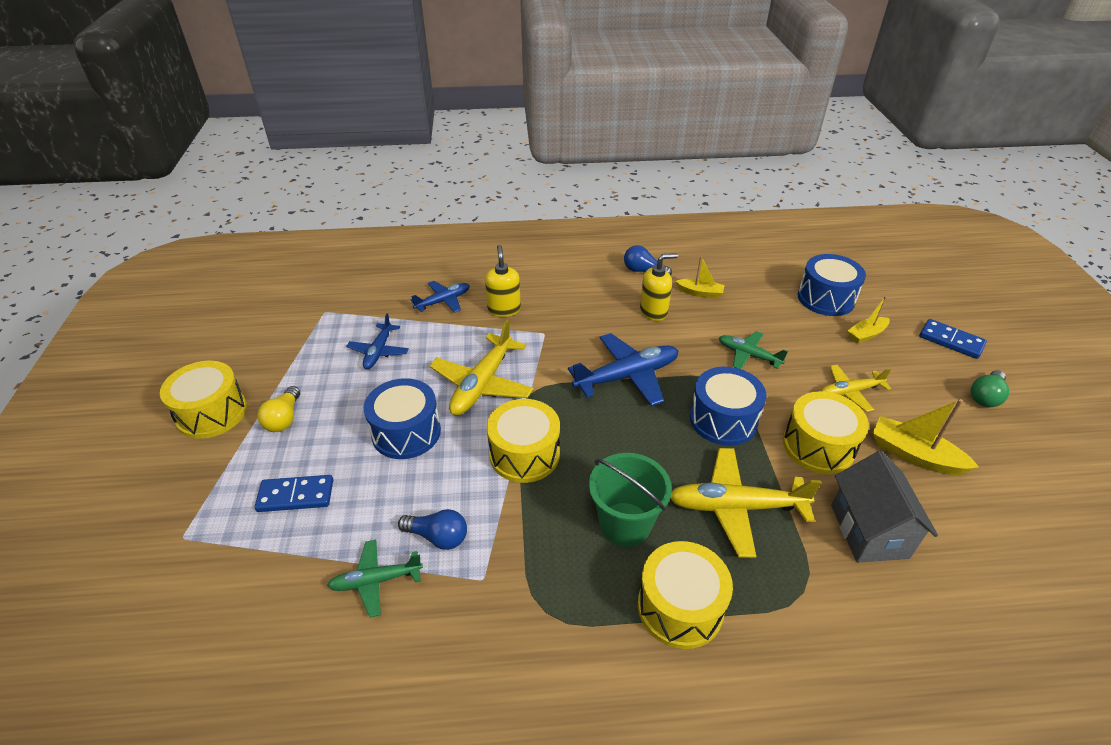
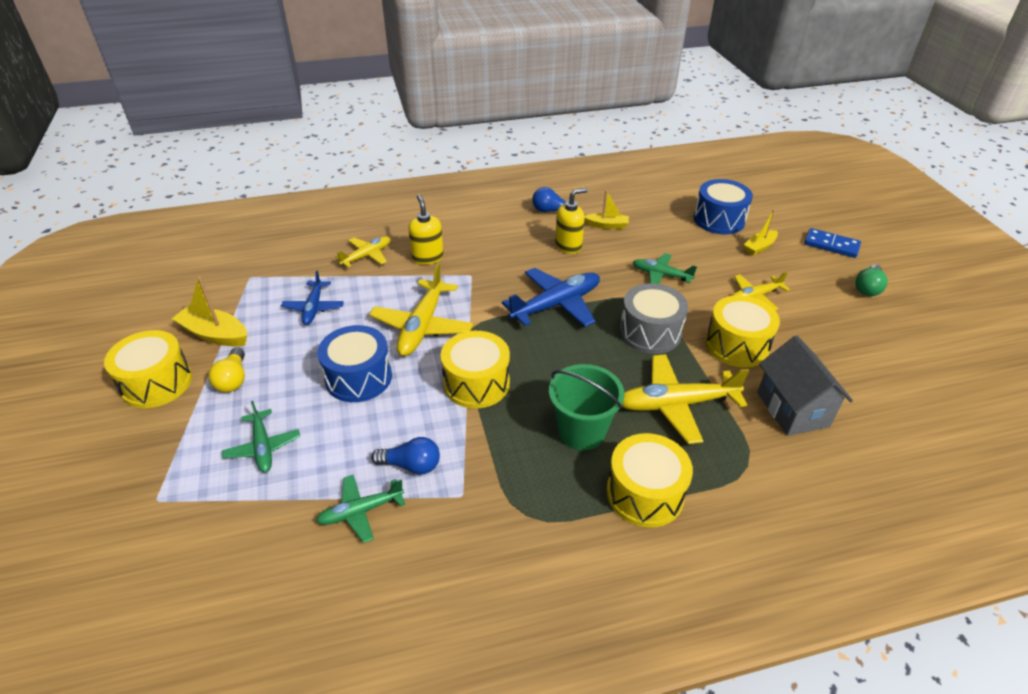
camera: 10 degrees left, 0 degrees up
(296, 495) = (263, 447): blue domino -> green plane
(443, 301) = (367, 256): blue plane -> yellow plane
(723, 419) = (650, 332): blue drum -> grey drum
(914, 455) = (818, 343): yellow boat -> yellow boat (215, 334)

